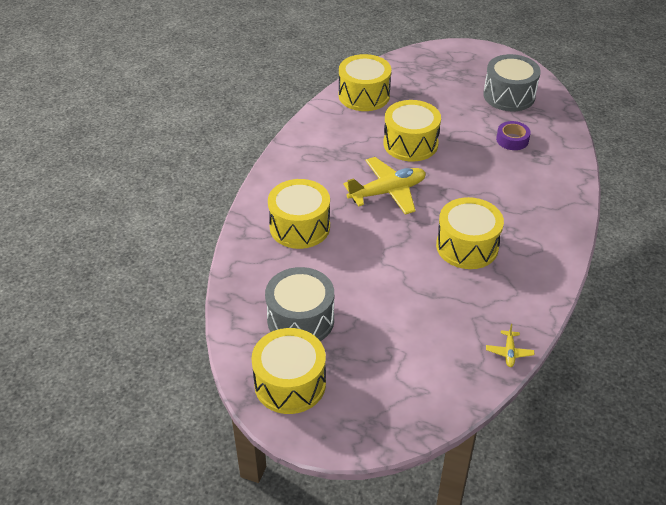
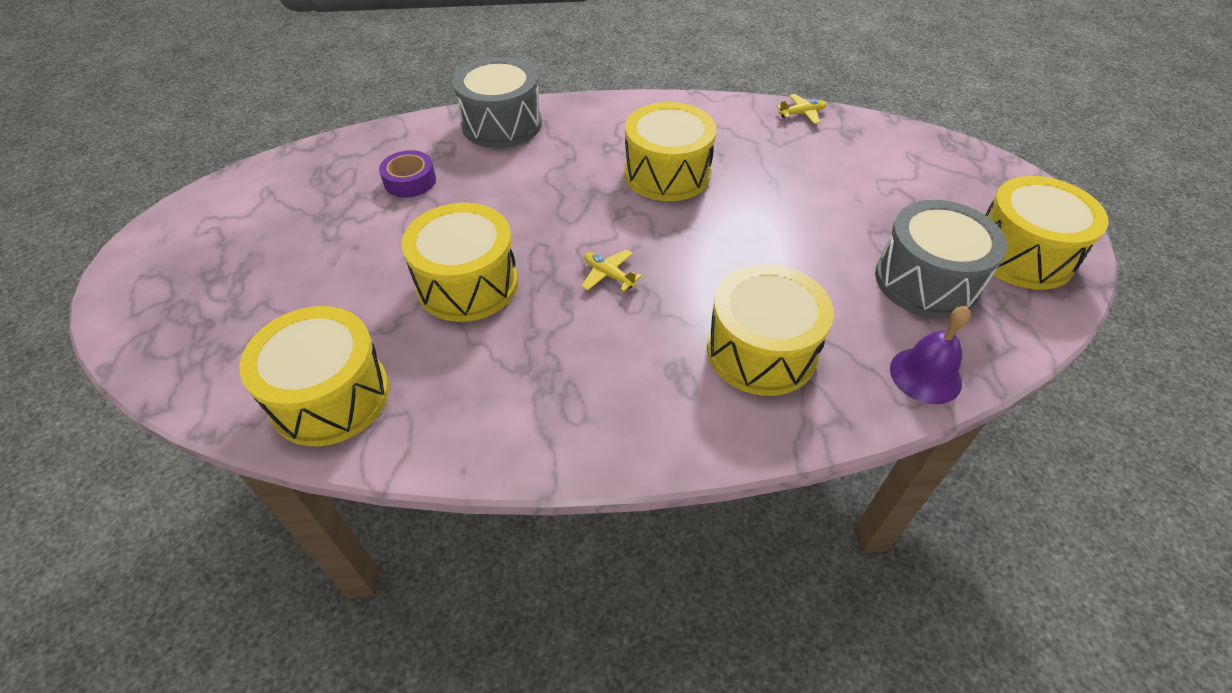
camera: 115 degrees left, 5 degrees up
(243, 279) = (925, 375): none -> purple bell
(387, 192) = (608, 275): yellow plane -> yellow plane, size x0.45
(509, 96) = (284, 207): grey drum -> grey drum (501, 124)

